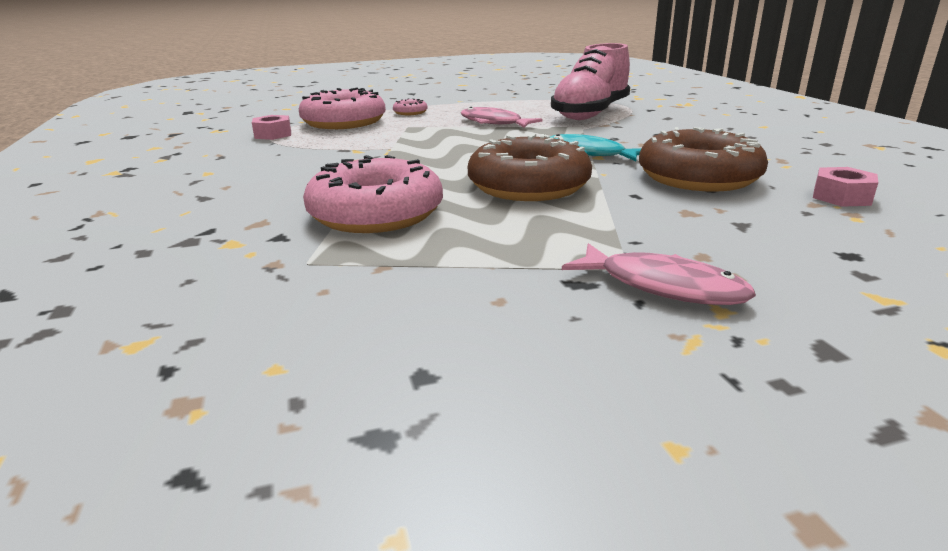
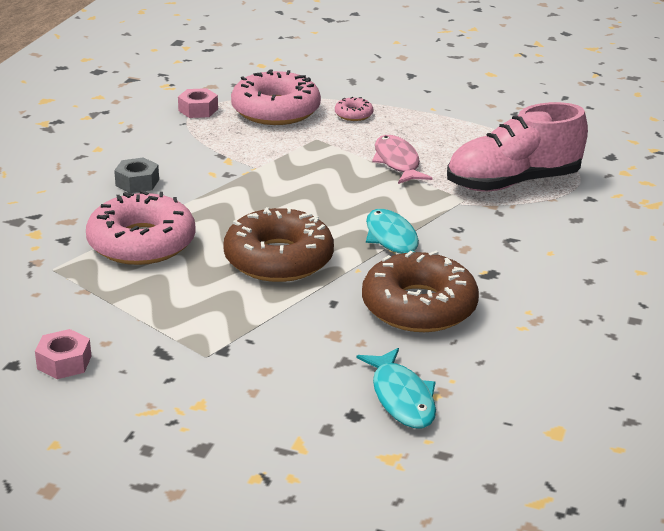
camera: 35 degrees right, 5 degrees up
(292, 181) = (137, 182): none -> grey nut
(663, 286) = (200, 377): pink fish -> none
(841, 197) = (477, 375): pink nut -> pink nut (64, 362)
(843, 229) = (401, 398): none -> turquoise fish

